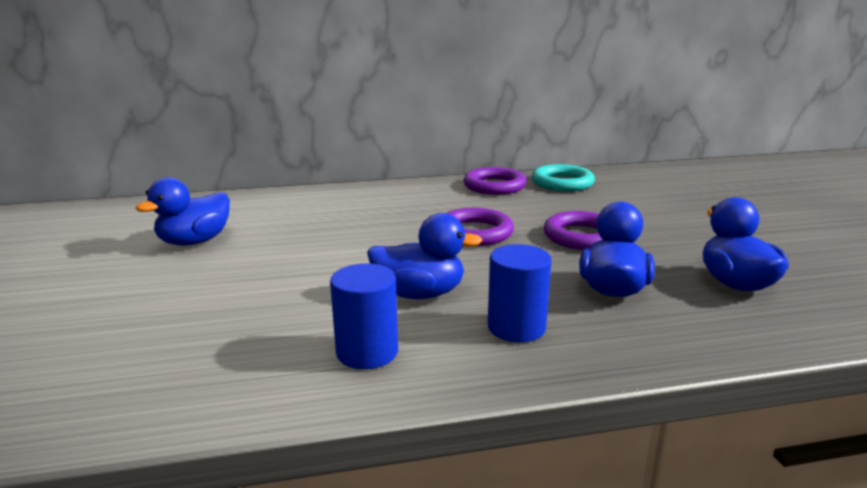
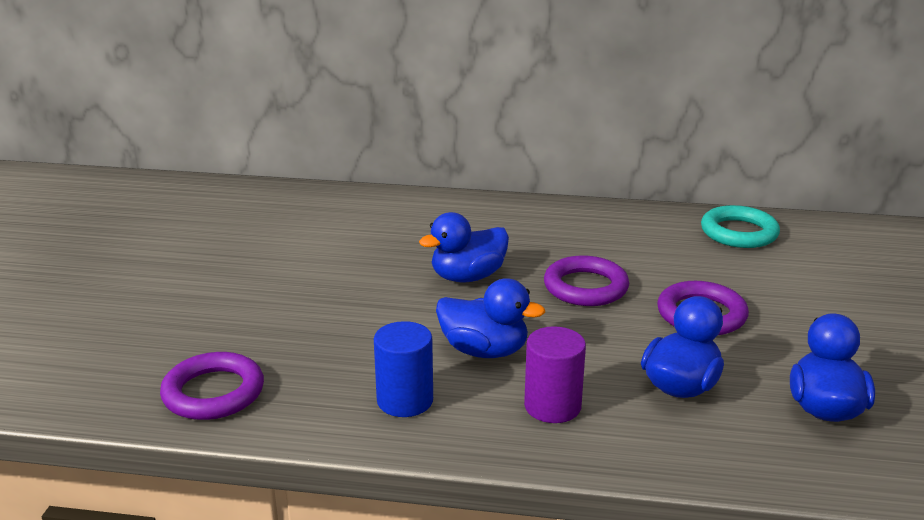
camera: 20 degrees right, 5 degrees up
(195, 241) = (306, 248): blue duck -> blue duck (467, 277)
(494, 186) = (652, 224): purple ring -> purple ring (213, 392)
(516, 327) = (552, 406): blue cylinder -> purple cylinder

